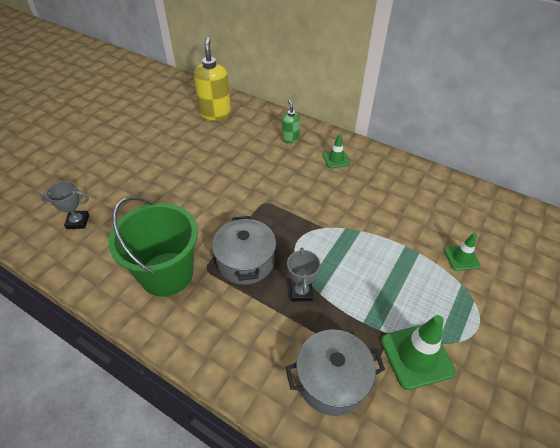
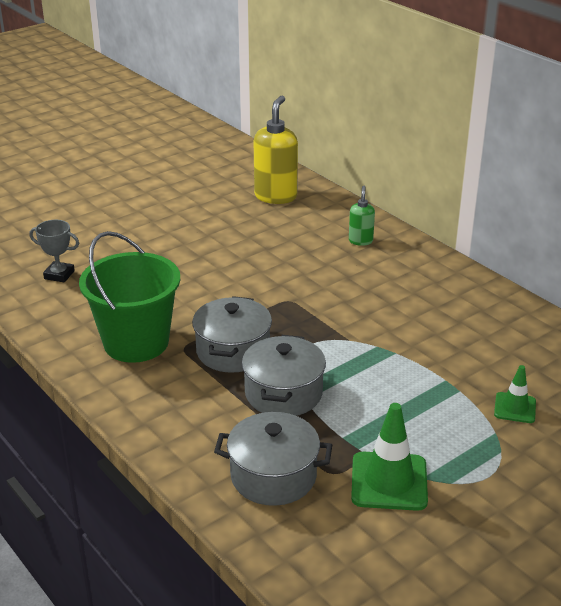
camera: 20 degrees right, 15 degrees down
(301, 292) = (283, 393): grey trophy -> grey pot
(336, 159) = (410, 274): green traffic cone -> none

